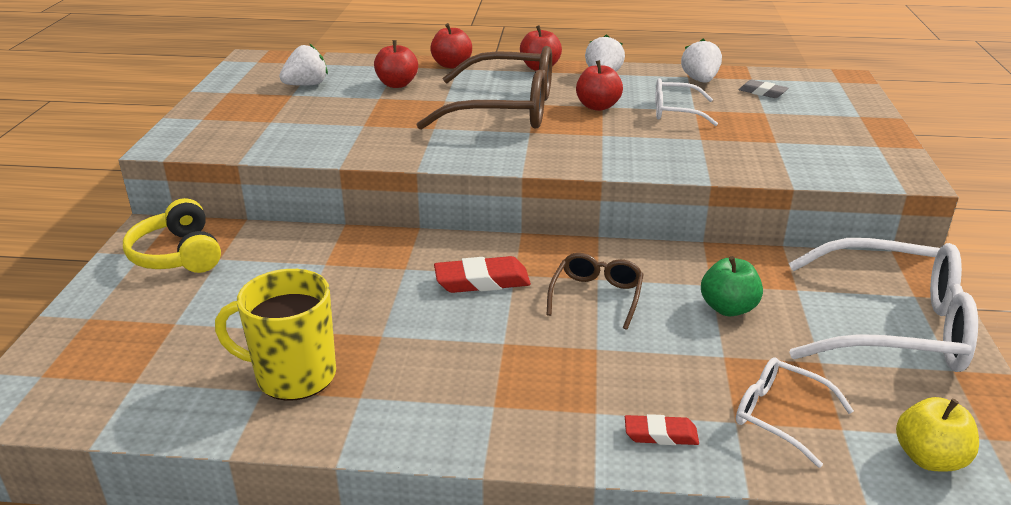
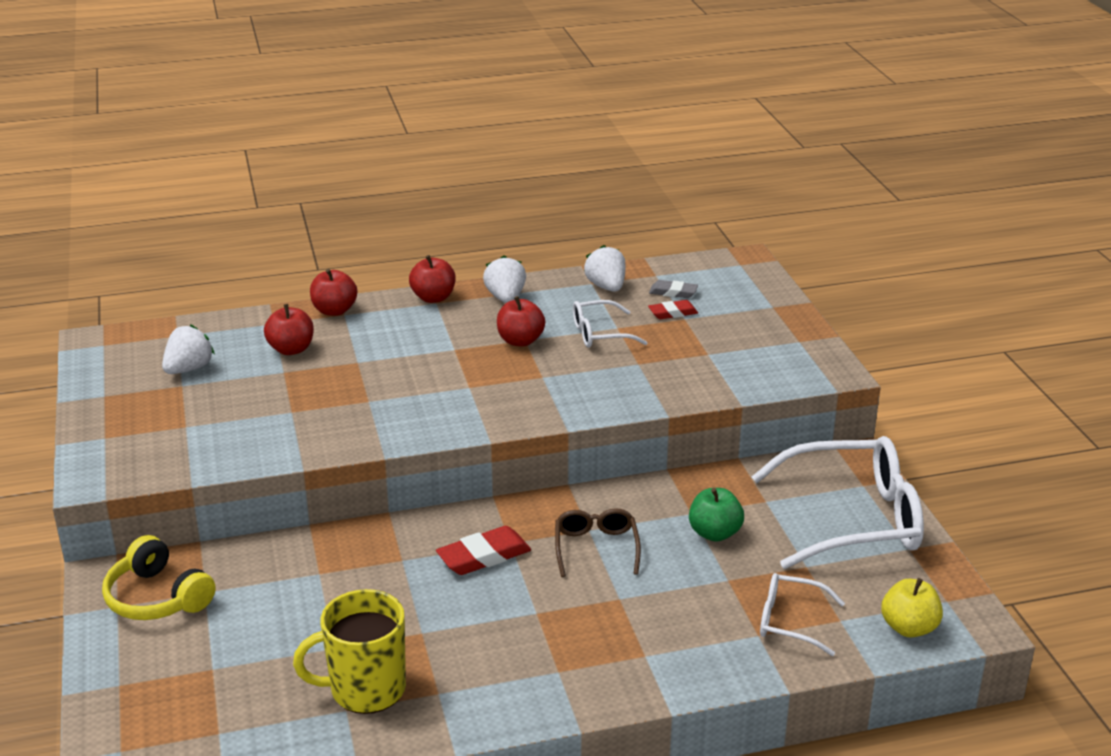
camera: 20 degrees left, 0 degrees up
(506, 109) = (429, 362): brown glasses -> none
(660, 434) = (704, 660): red eraser -> red eraser (673, 313)

